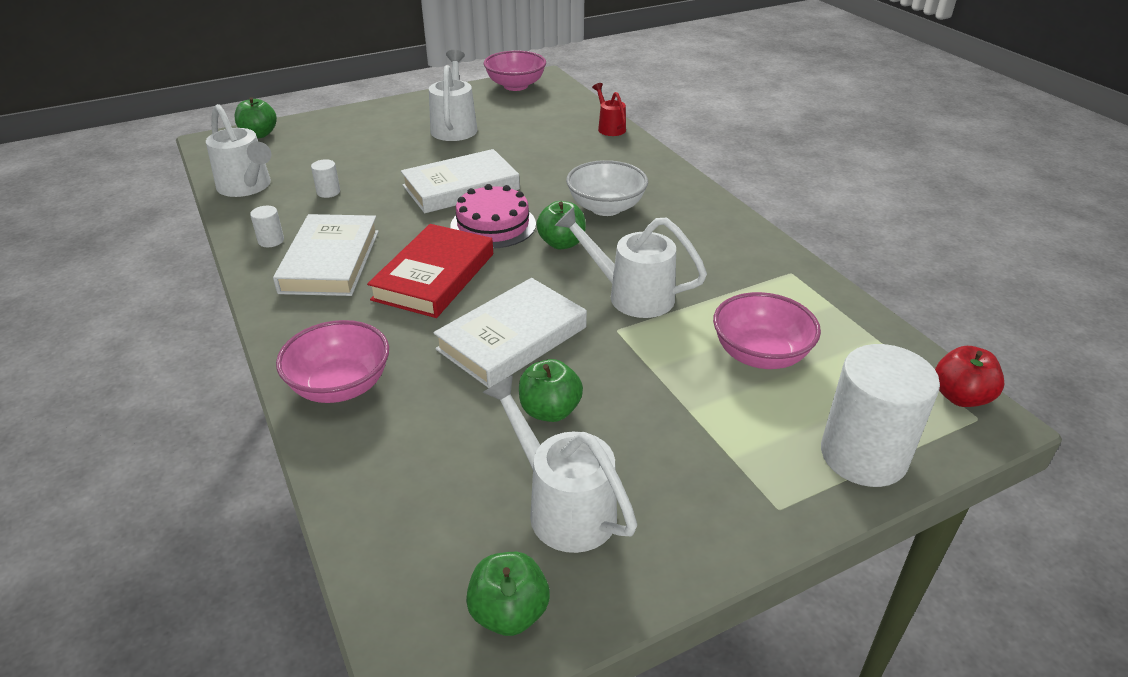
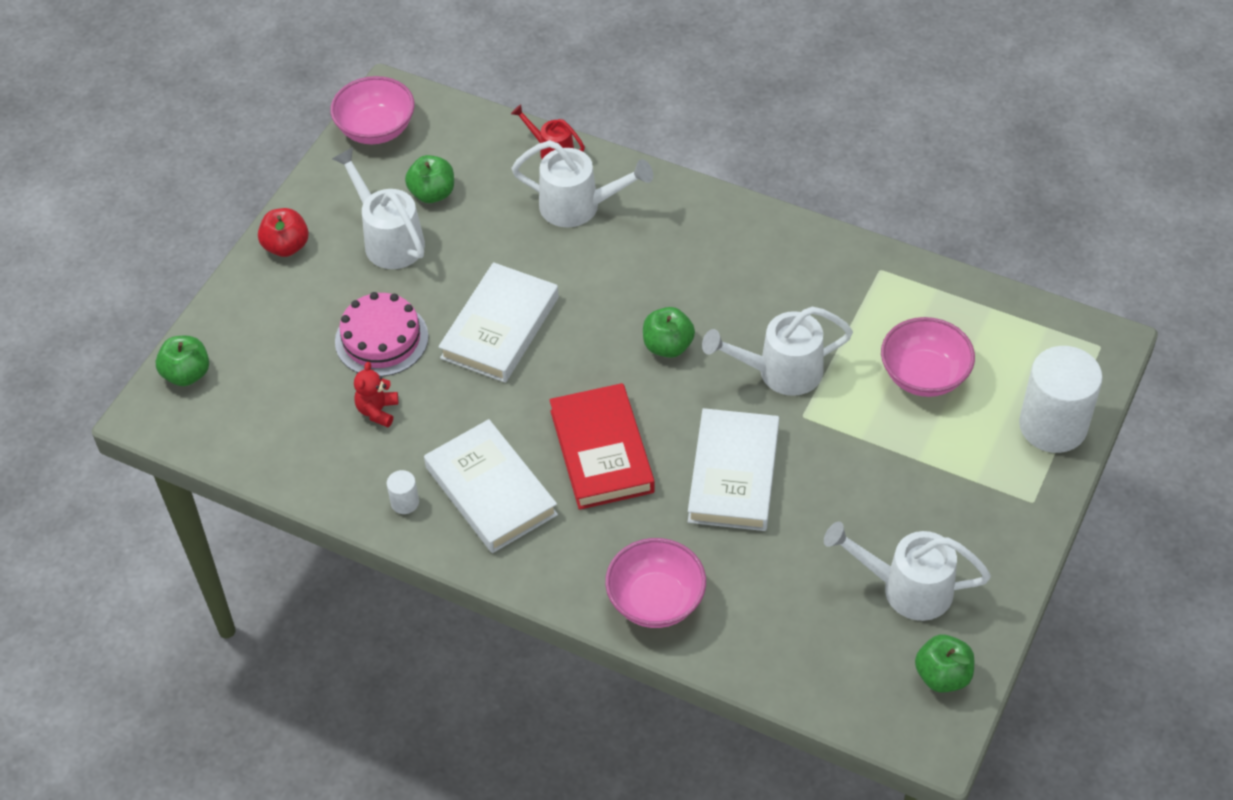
camera: 35 degrees left, 15 degrees up
(247, 187) = (285, 454): white watering can -> white watering can (578, 206)
(328, 192) = (377, 411): white cylinder -> red teddy bear
(493, 225) = (585, 359): pink cake -> pink cake (381, 339)
(550, 411) = (826, 521): green apple -> green apple (432, 193)
(606, 207) = (661, 276): white bowl -> none
(960, 397) = (1079, 332): red apple -> red apple (286, 246)

